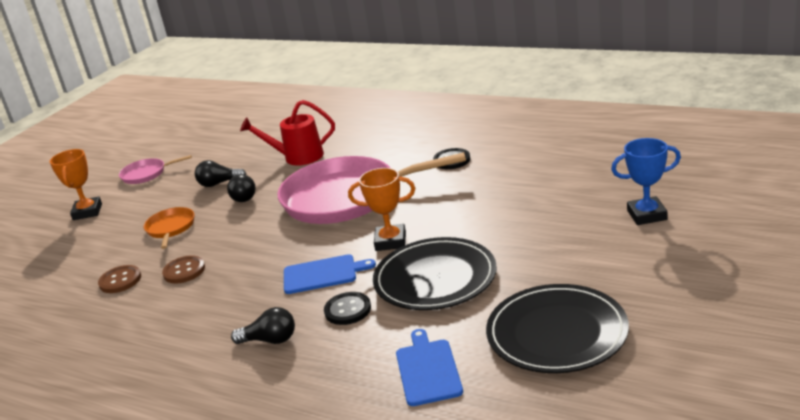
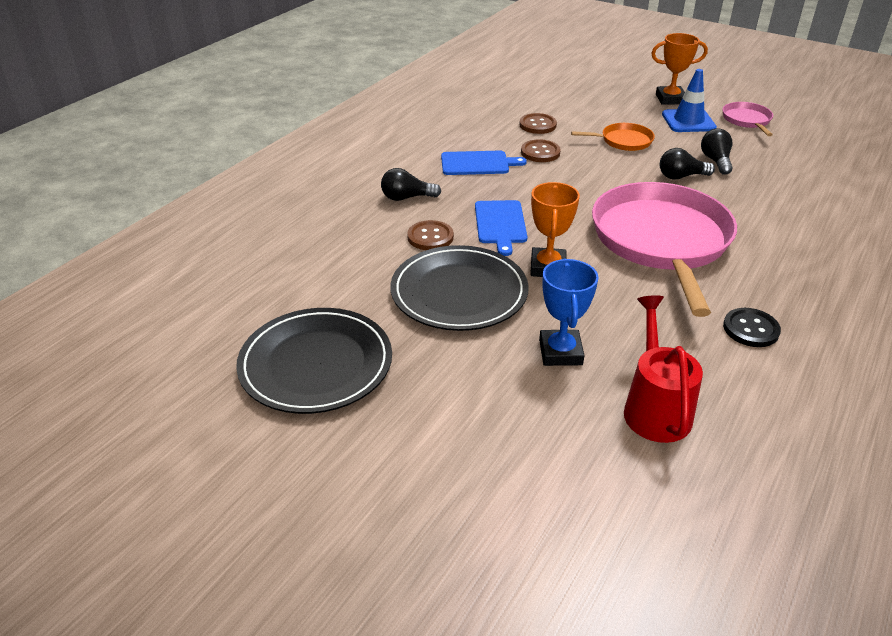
camera: 90 degrees right, 10 degrees up
(139, 200) = (688, 121): none -> blue traffic cone
(270, 340) = (406, 198): black light bulb -> black light bulb turned 75 degrees clockwise
(297, 157) = (776, 208): red watering can -> red watering can (654, 407)
(347, 310) = (430, 237): black button -> brown button
(428, 370) = (312, 277): blue cutting board -> blue cutting board (477, 163)
(647, 215) = (533, 500): blue trophy -> blue trophy (560, 352)

